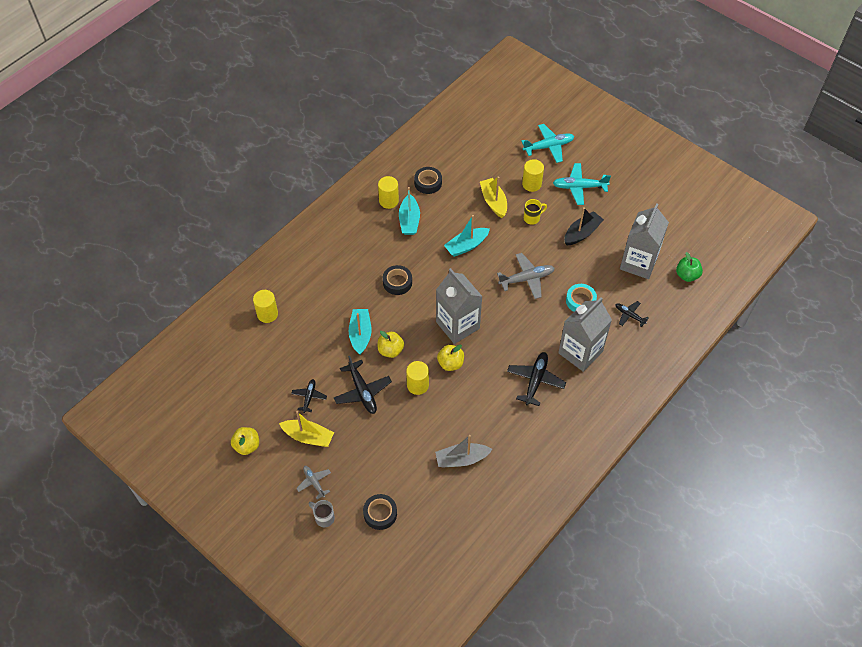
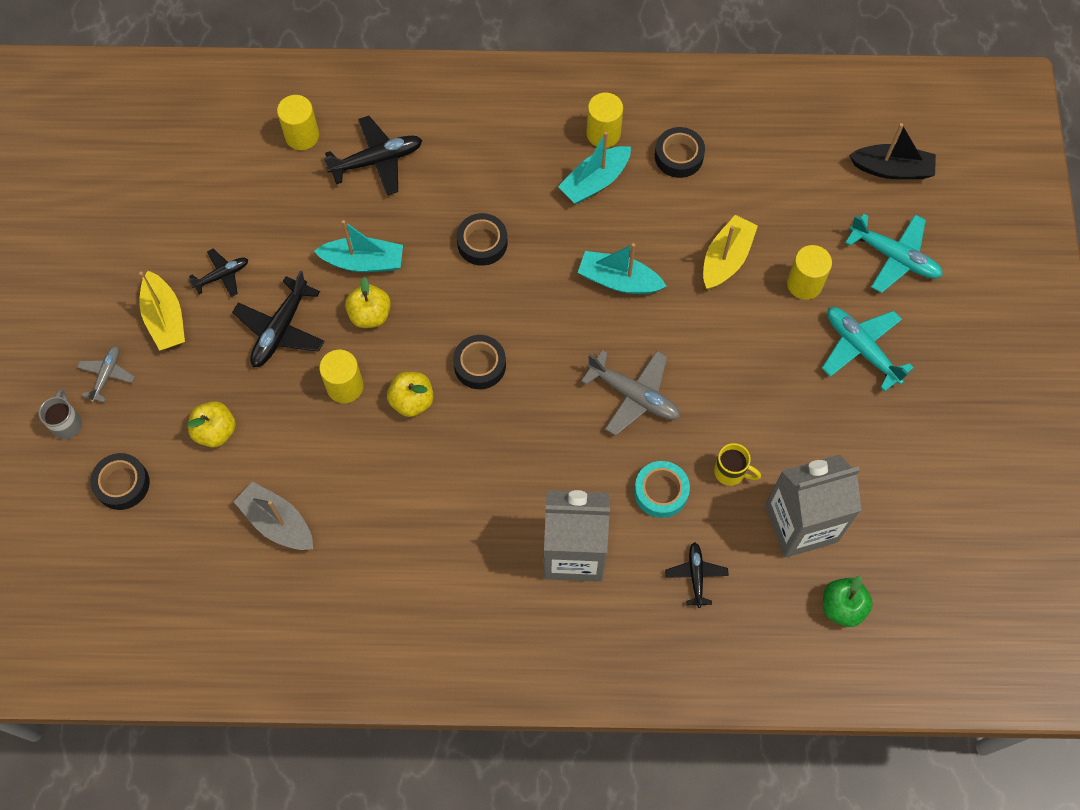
camera: 50 degrees right, 10 degrees up
(247, 446) = (98, 262): yellow apple -> yellow apple (215, 431)
(360, 334) = (363, 262): turquoise boat -> turquoise boat turned 45 degrees clockwise
(457, 325) = (480, 365): grey carton -> black tape
(532, 218) = (745, 327): yellow mug -> yellow mug (731, 472)
(535, 380) = (476, 527): black plane -> black plane (377, 160)
(582, 233) = (781, 410): black boat -> black boat (892, 169)

